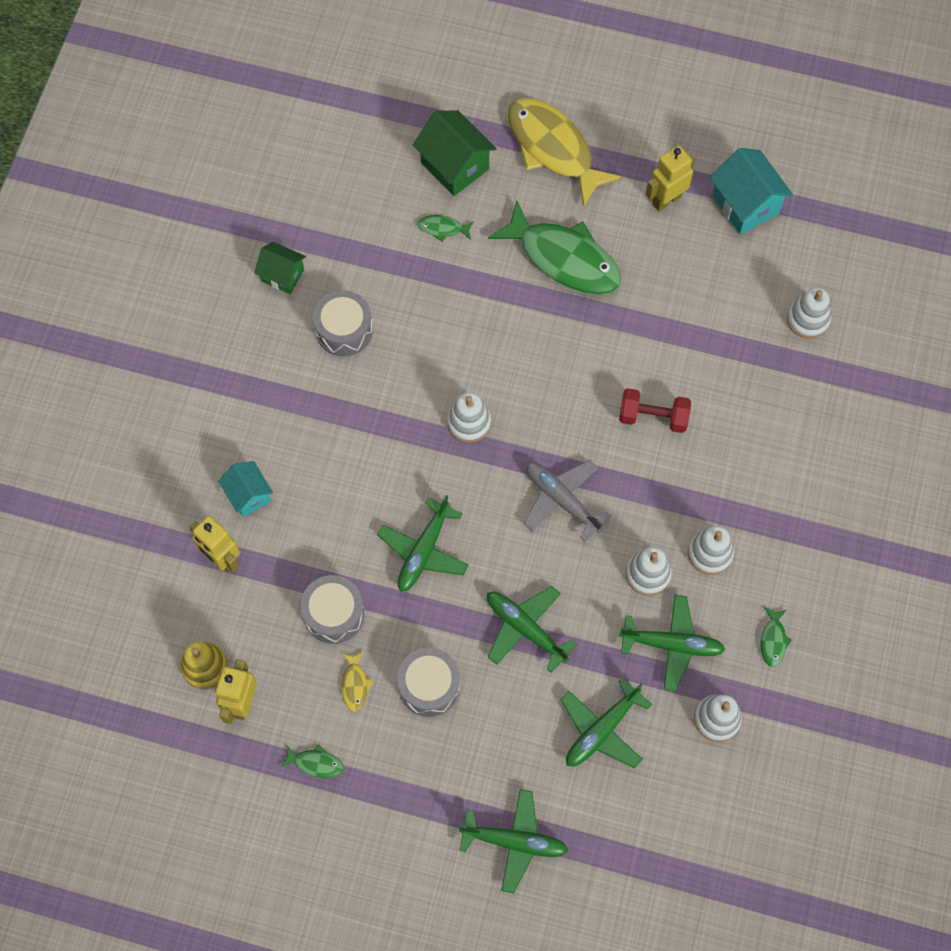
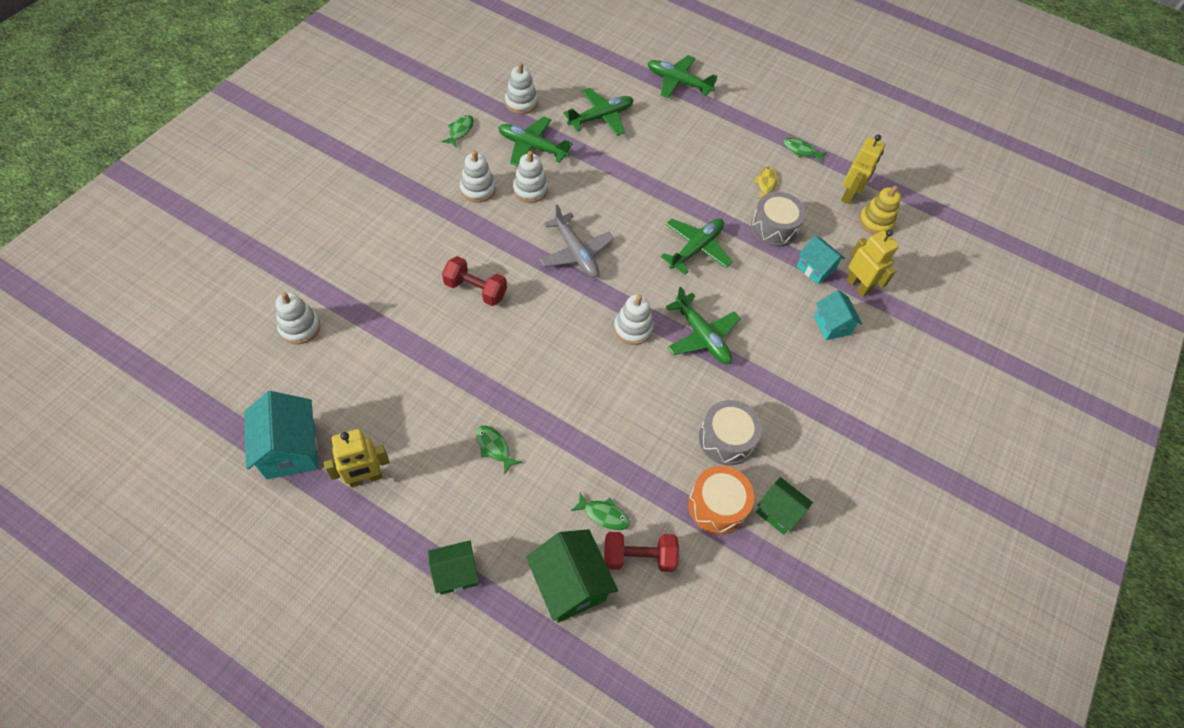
camera: 170 degrees left, 10 degrees down
(275, 568) = (815, 269): none -> turquoise house
(341, 265) = (717, 506): none -> orange drum
(402, 203) = (638, 557): none -> red dumbbell
(429, 686) = (713, 169): grey drum -> none
(525, 629) = (633, 182): green plane -> green plane (702, 336)
(553, 148) = (455, 573): yellow fish -> green house
(564, 258) = (494, 447): green fish -> green fish, size x0.41

